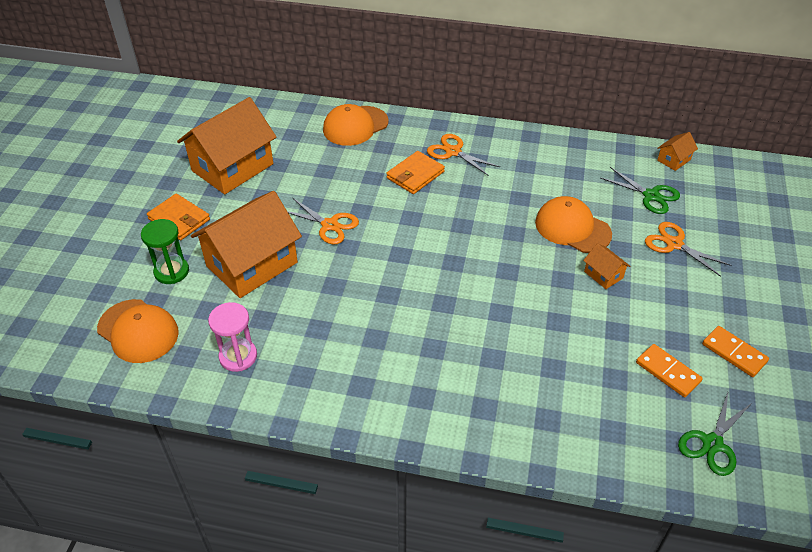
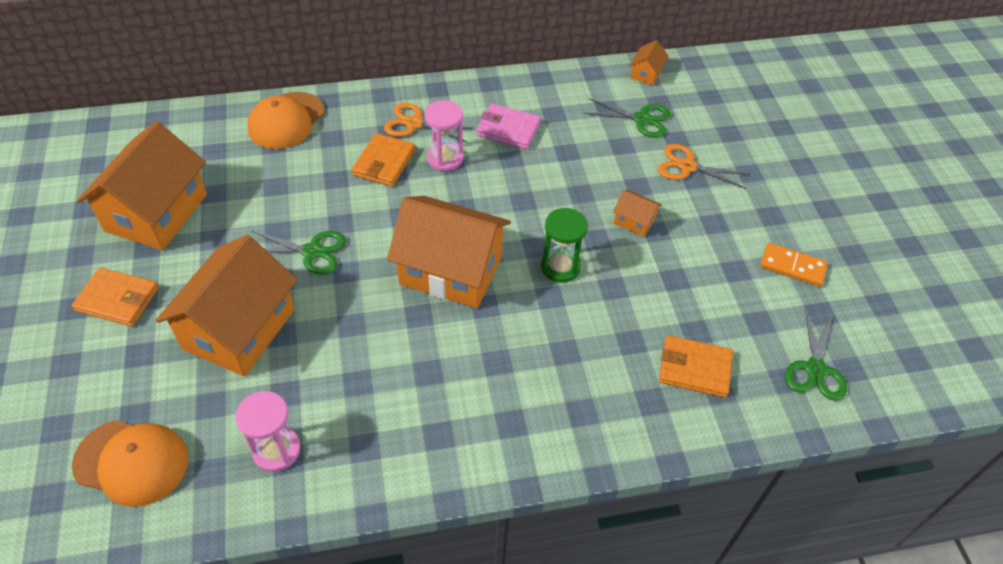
camera: 25 degrees left, 5 degrees up
(171, 271) = (140, 370): green hourglass -> green hourglass (560, 267)
(329, 225) = (312, 252): orange scissors -> green scissors
(429, 269) = (451, 270): none -> orange house
(465, 184) = (445, 158): none -> pink hourglass
(529, 175) = (508, 129): none -> pink wallet
(572, 228) = (580, 178): orange cap -> none
(599, 407) = (694, 369): none -> orange wallet
(667, 372) = (742, 308): orange domino -> none

